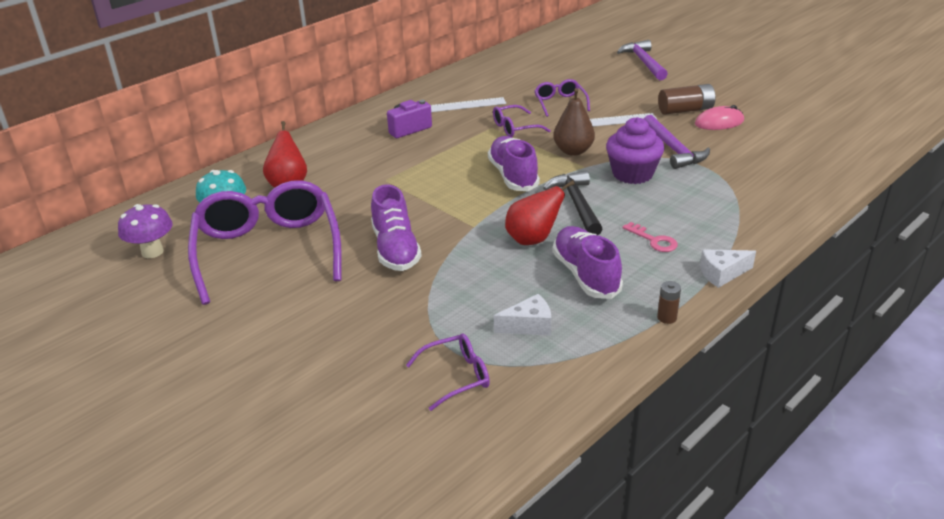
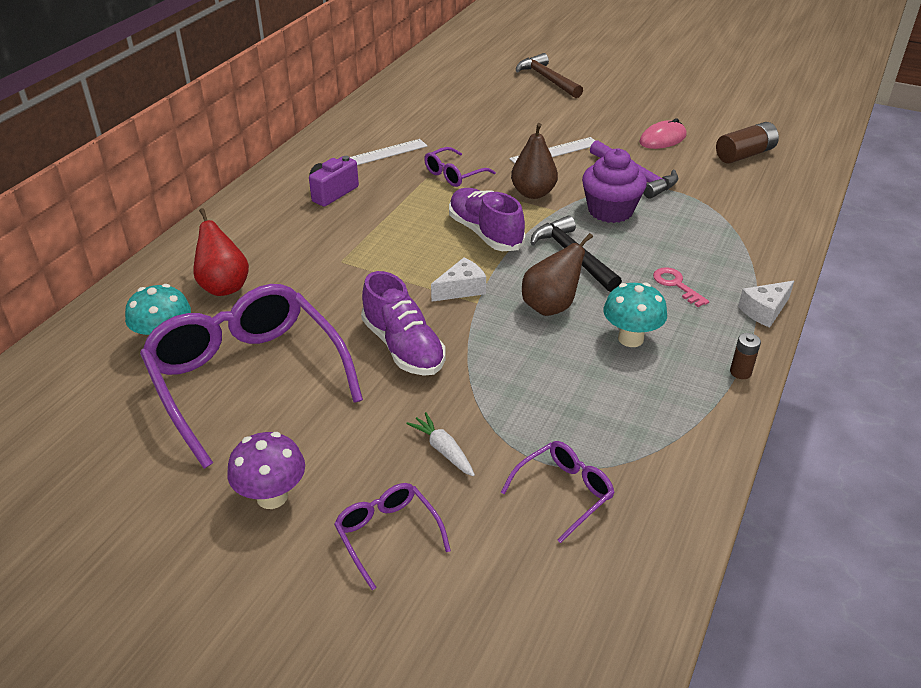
camera: 20 degrees left, 5 degrees up
(152, 252) = (92, 409): purple mushroom -> purple mushroom (272, 497)
(381, 327) = (443, 450): none -> white carrot
(529, 325) = (606, 412): white cheese -> white cheese (461, 289)
(533, 239) = (551, 306): red pear -> brown pear
(560, 103) = (486, 138): purple glasses -> purple glasses (387, 535)
(585, 275) = (630, 338): purple shoe -> turquoise mushroom
(643, 62) = (547, 79): purple hammer -> brown hammer
(654, 240) = (676, 285): pink key -> pink key turned 150 degrees counterclockwise
(685, 110) = (621, 129): brown battery -> brown battery (745, 155)

